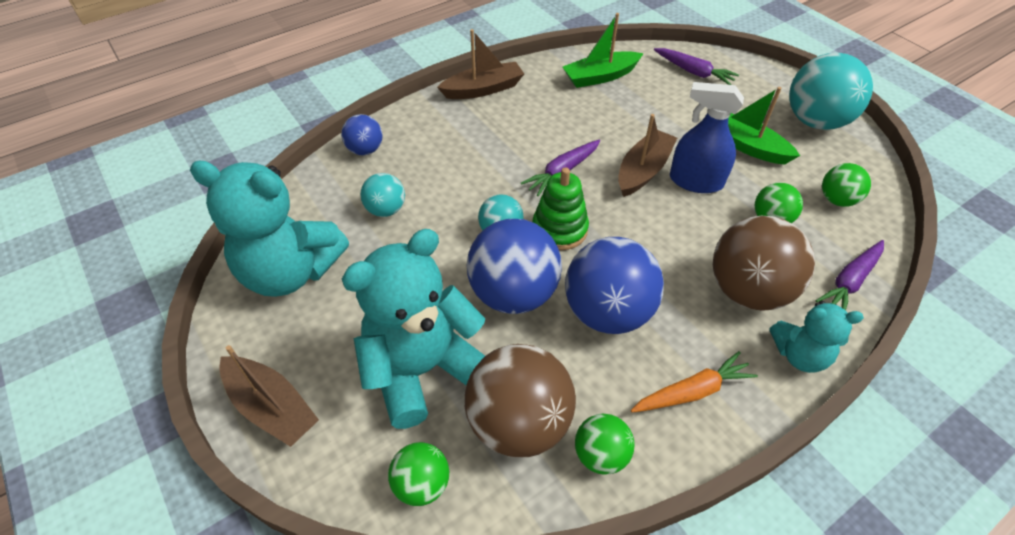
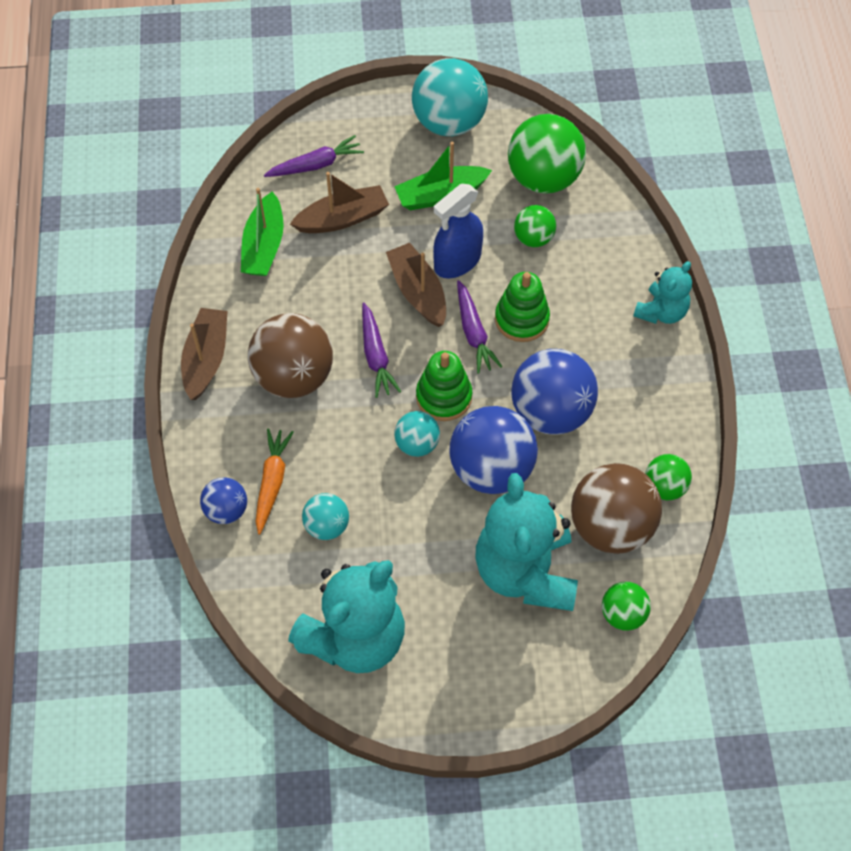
camera: 60 degrees left, 10 degrees up
(272, 407) = (497, 698): brown boat -> brown boat (342, 218)
(683, 247) = (521, 319): none -> green stacking toy
(692, 391) = (650, 399): orange carrot -> orange carrot (272, 482)
(748, 290) = (589, 304): brown ball -> brown ball (293, 377)
(837, 200) = (543, 178): green ball -> green ball, size x1.89
(850, 282) = (622, 233): purple carrot -> purple carrot (474, 333)

